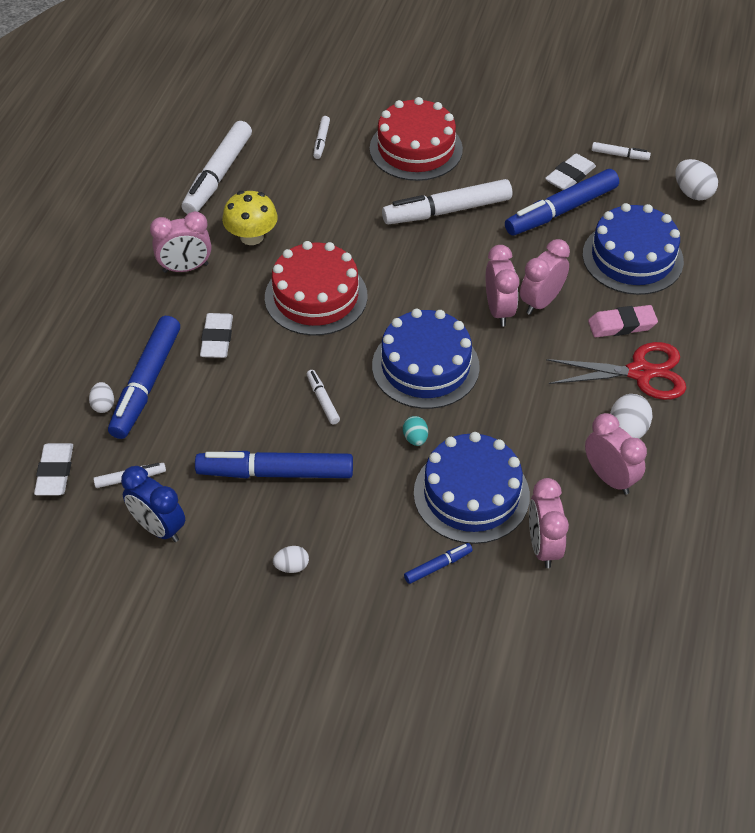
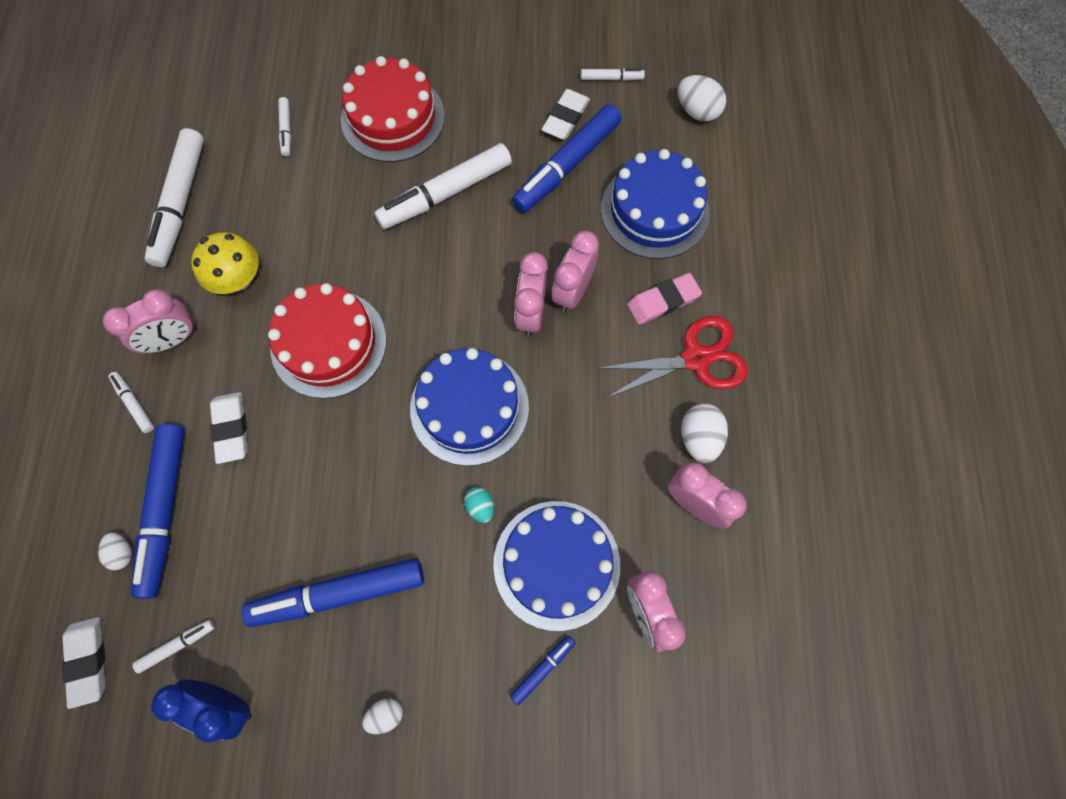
camera: 15 degrees left, 20 degrees up
(323, 400) = (368, 482): white marker -> white marker (134, 404)
(499, 310) = (531, 313): pink clock -> pink clock turned 150 degrees counterclockwise

